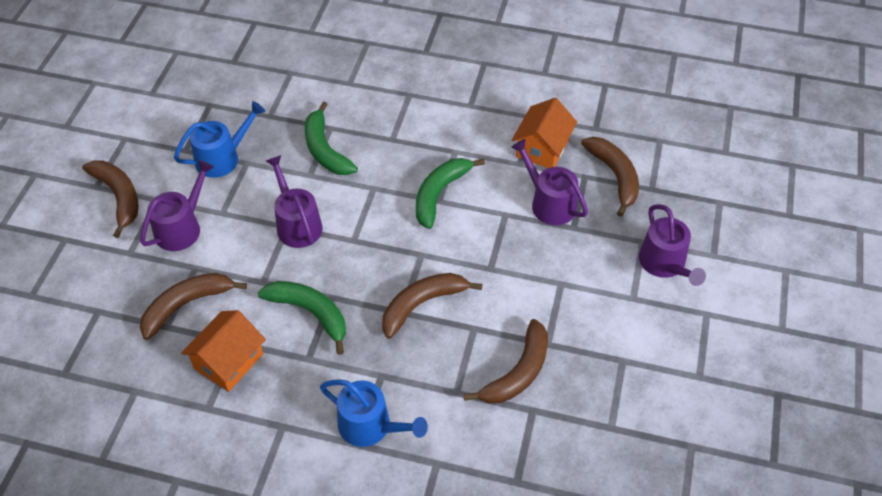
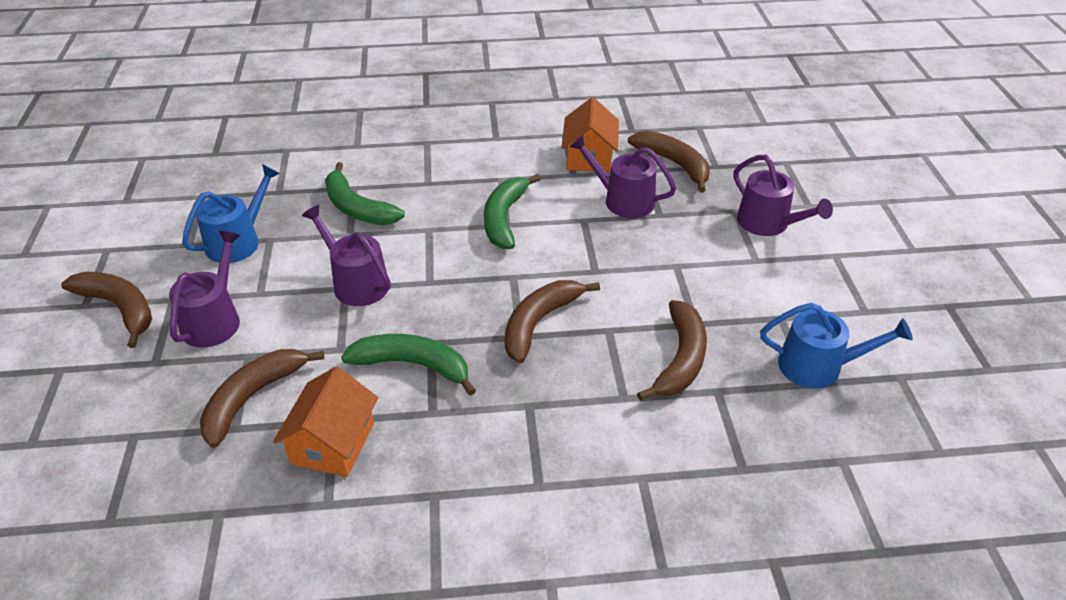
camera: 20 degrees left, 10 degrees down
(370, 426) = (543, 462): blue watering can -> blue watering can (818, 366)

